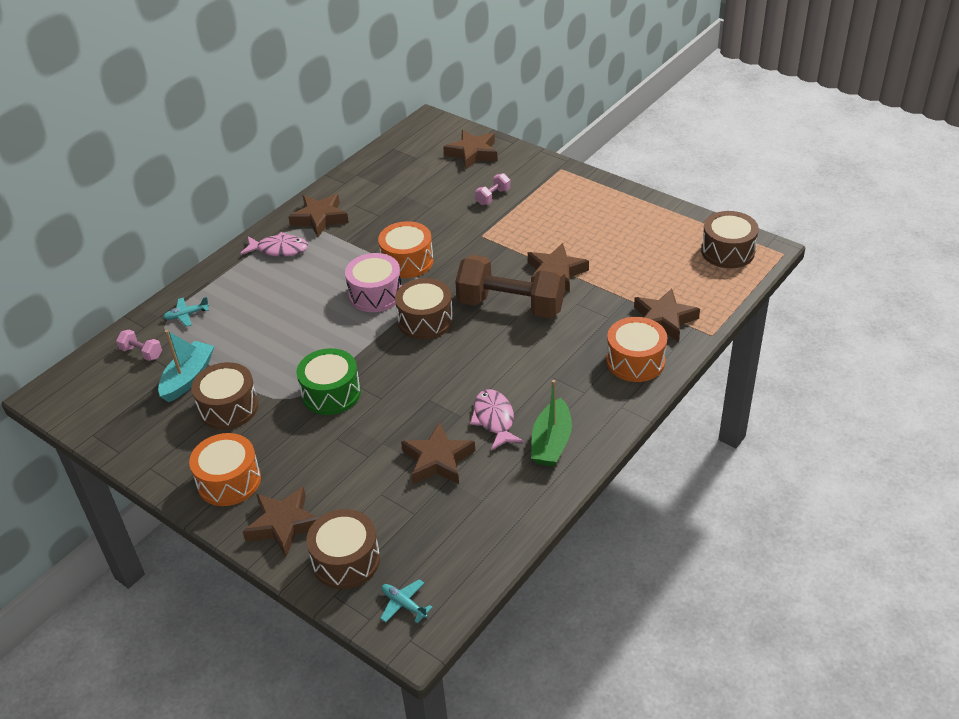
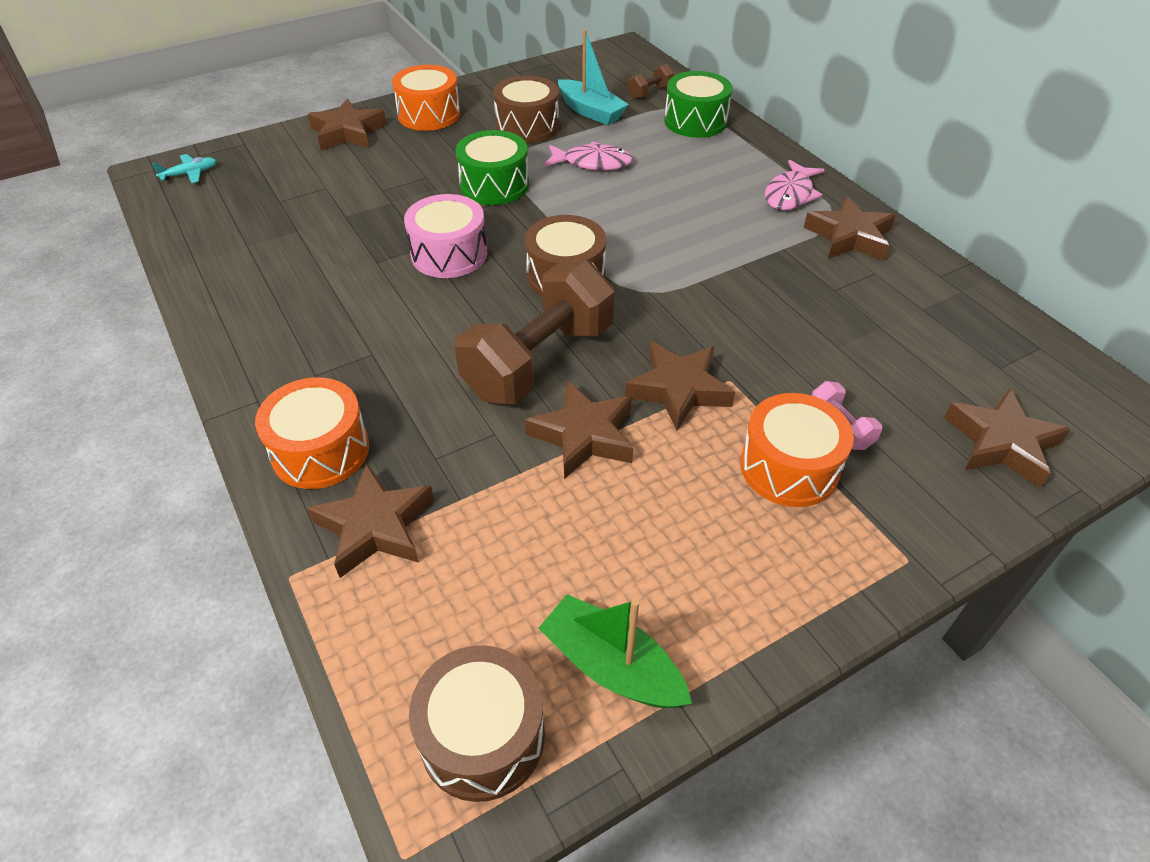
camera: 110 degrees right, 5 degrees up
(141, 353) = (650, 93): pink dumbbell -> brown dumbbell
(186, 315) = (695, 121): turquoise plane -> green drum
(346, 560) = (271, 155): brown drum -> none
(375, 294) = (648, 248): pink drum -> pink drum (449, 254)
(407, 261) = (704, 290): orange drum -> orange drum (789, 467)
(438, 460) = (330, 230): brown star -> brown star (679, 390)
(494, 419) = (345, 285): pink fish -> pink fish (592, 163)
(551, 442) = (266, 318): green boat -> green boat (612, 666)

